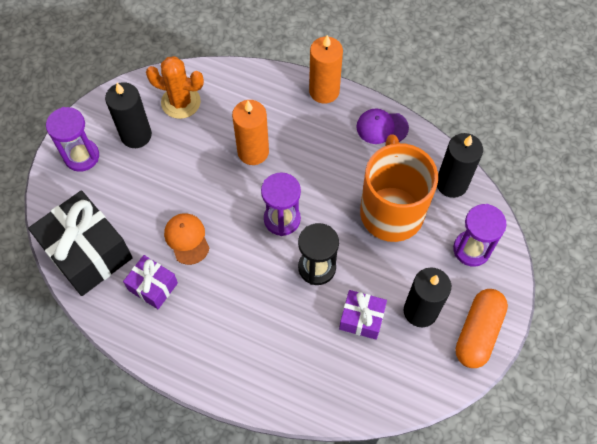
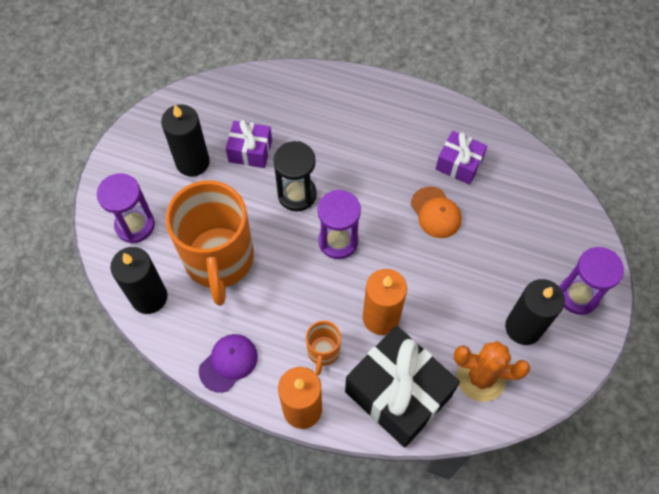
camera: 175 degrees right, 0 degrees up
(87, 252) = (534, 191): black gift -> black gift (398, 394)
(304, 129) = (323, 352): none -> orange mug
(382, 127) = (228, 363): purple cap -> purple cap turned 45 degrees counterclockwise
(478, 332) = (138, 147): orange capsule -> none

